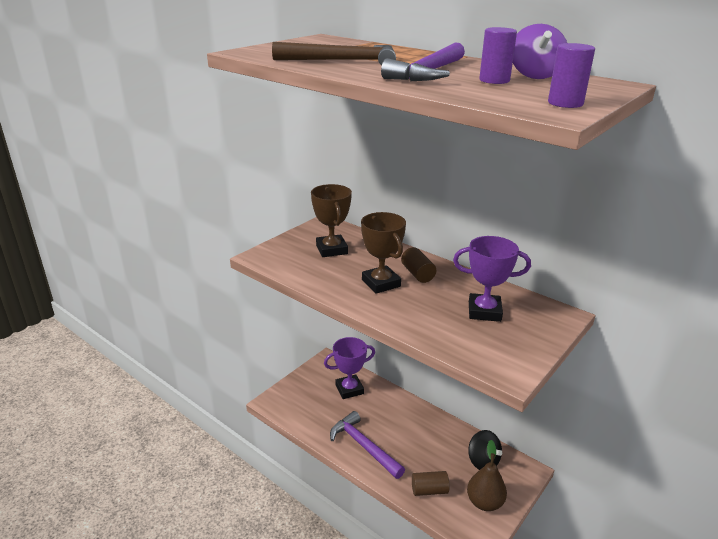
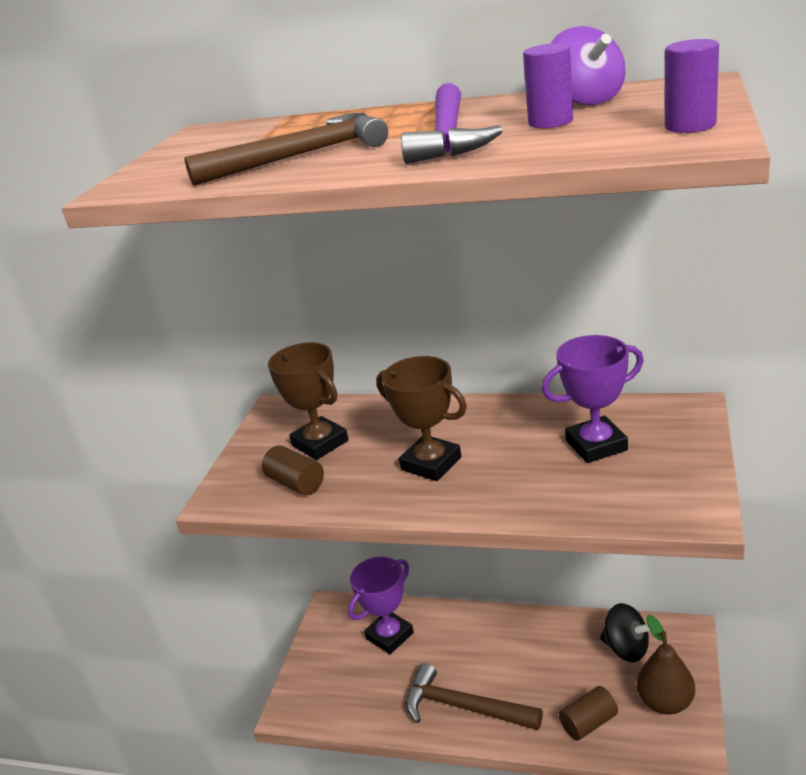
camera: 20 degrees left, 0 degrees up
(363, 446) = (463, 707): purple hammer -> brown hammer
(417, 274) = (468, 430): brown cylinder -> brown cylinder (296, 483)

